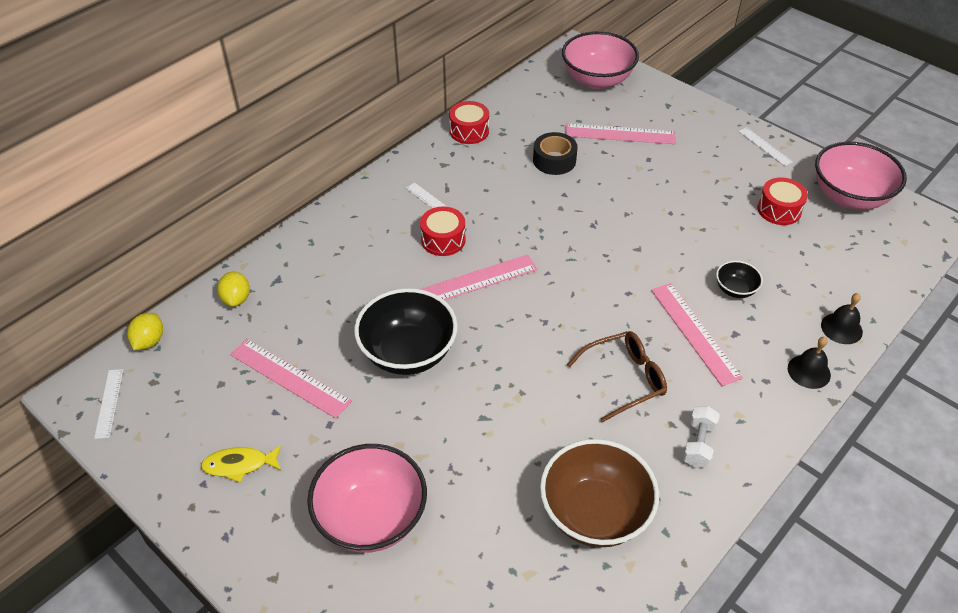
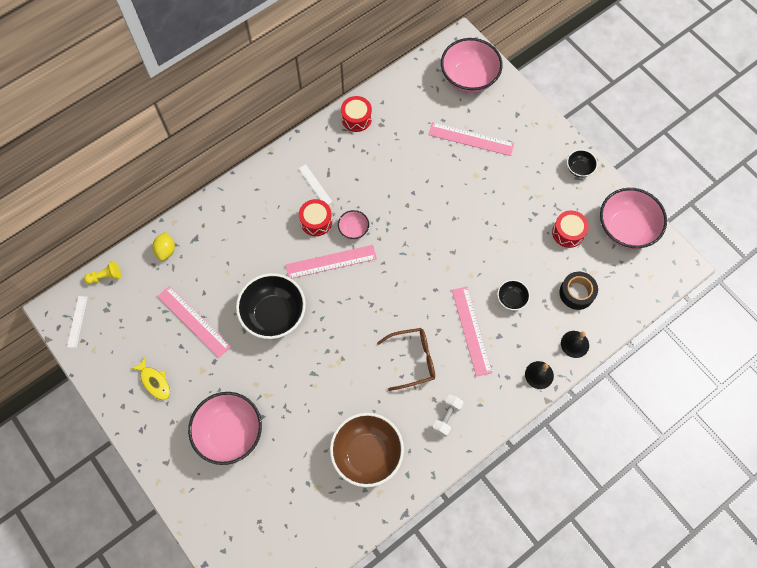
camera: 10 degrees right, 20 degrees up
(149, 341) = (105, 276): yellow lemon -> yellow pawn
(239, 465) = (154, 381): yellow fish -> yellow fish turned 135 degrees counterclockwise
(496, 242) = (353, 230): none -> pink bowl
(554, 160) = (414, 158): black tape -> black tape (576, 293)
(765, 146) = (579, 169): white ruler -> black bowl

